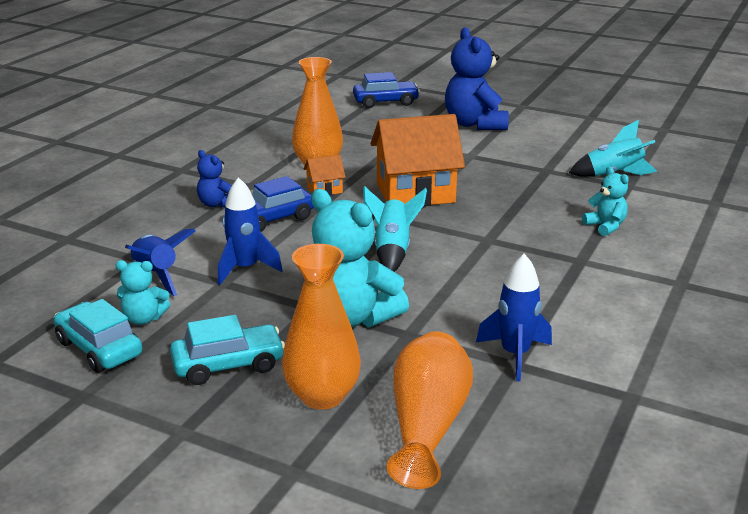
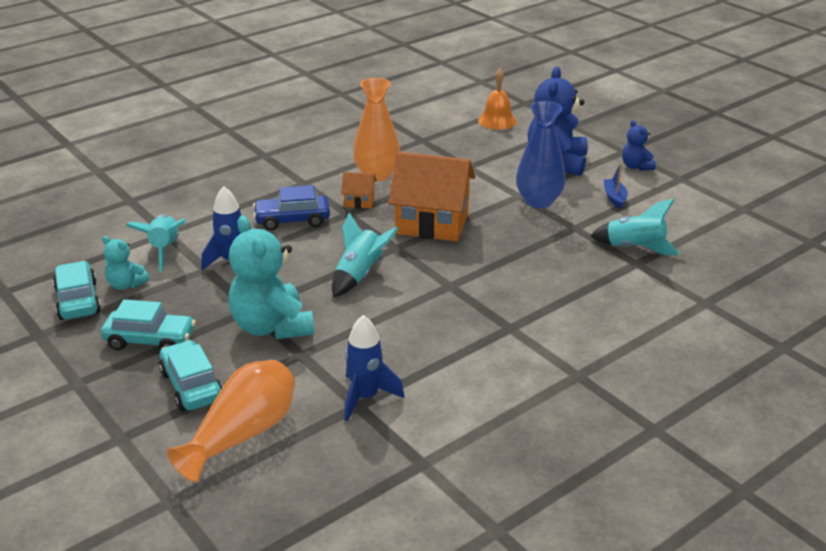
camera: 25 degrees right, 5 degrees up
(156, 276) = (164, 250): blue rocket -> turquoise rocket
(216, 204) = (263, 195): blue teddy bear -> blue teddy bear (636, 166)
(322, 396) = (191, 386): orange vase -> turquoise car
(385, 102) = (497, 120): blue car -> orange bell
(492, 156) = (538, 201): none -> blue vase
(554, 141) = (614, 198): none -> blue boat
(605, 226) = (569, 300): turquoise teddy bear -> none

